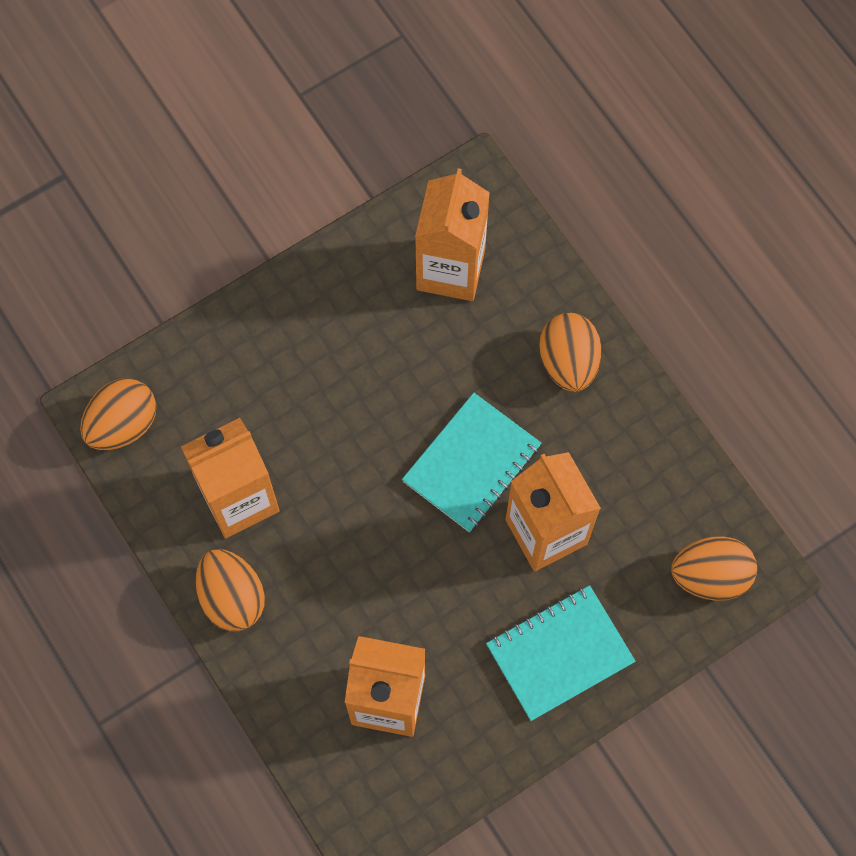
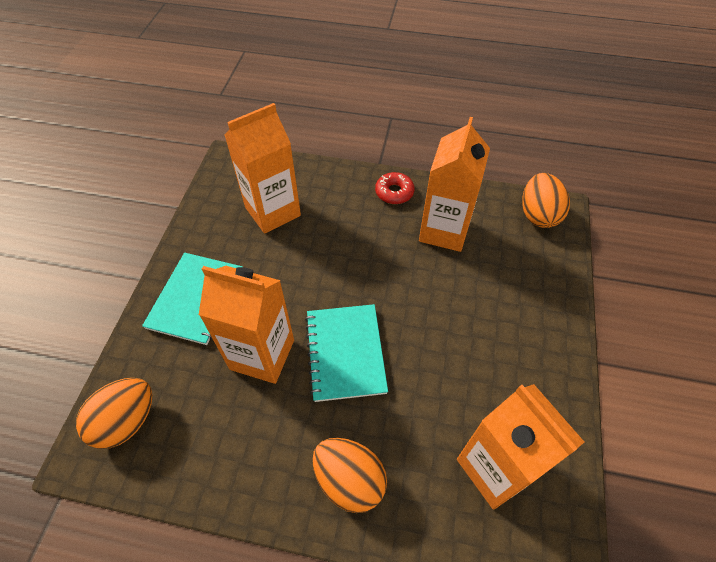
camera: 135 degrees right, 15 degrees down
(232, 597) = (394, 192): orange egg -> red donut

